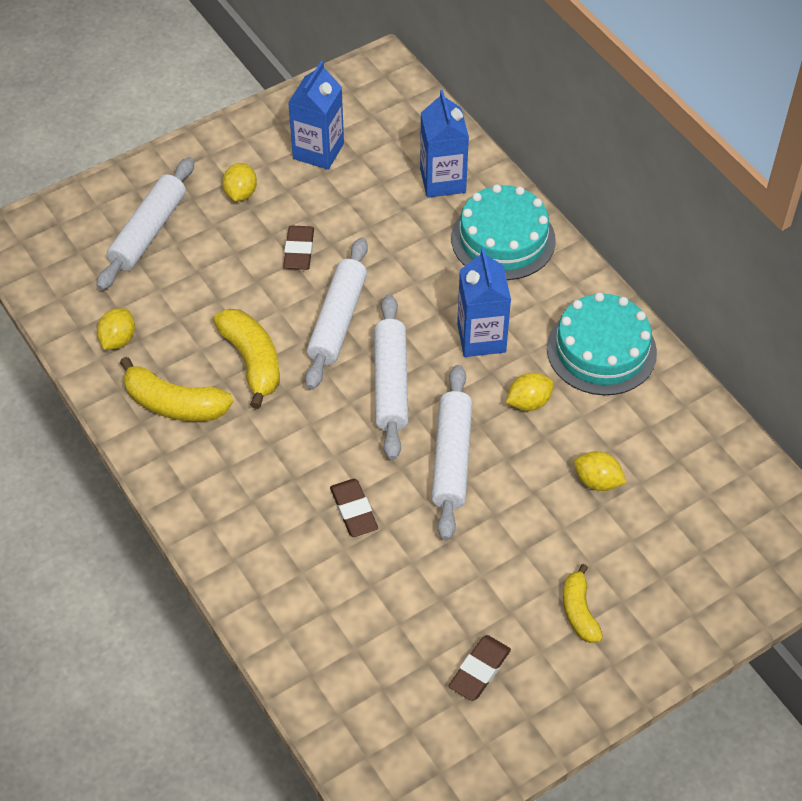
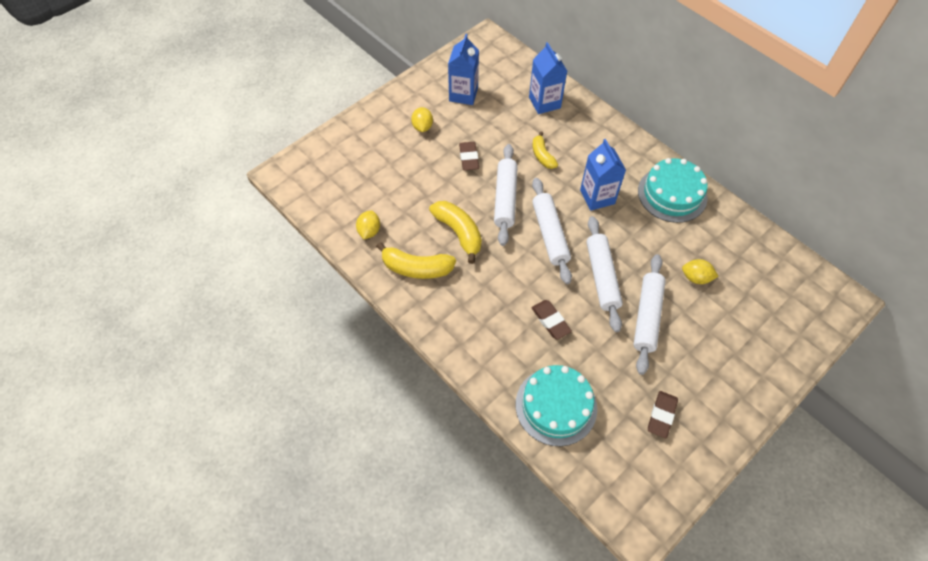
camera: 10 degrees left, 5 degrees up
(148, 231) = (370, 159): white rolling pin -> white rolling pin (647, 316)
(503, 239) = (591, 133): turquoise cake -> turquoise cake (556, 406)
(529, 402) = (638, 233): yellow lemon -> none
(579, 611) = (711, 365): yellow banana -> yellow banana (542, 156)

